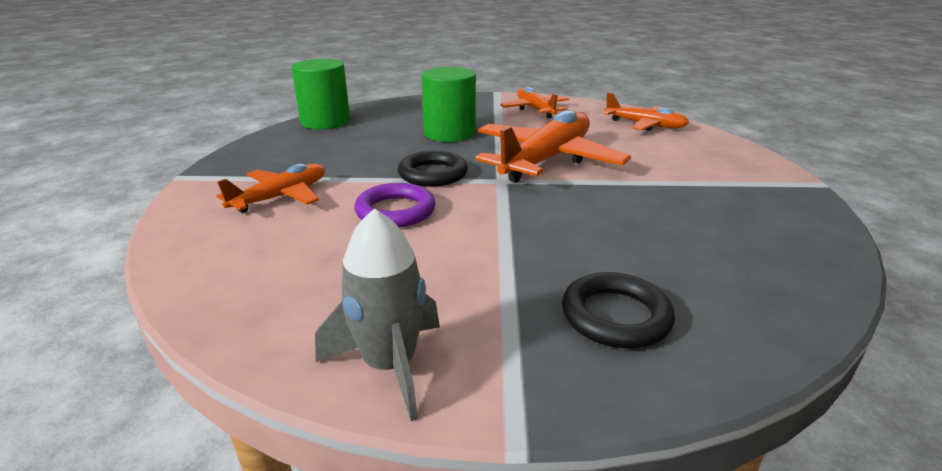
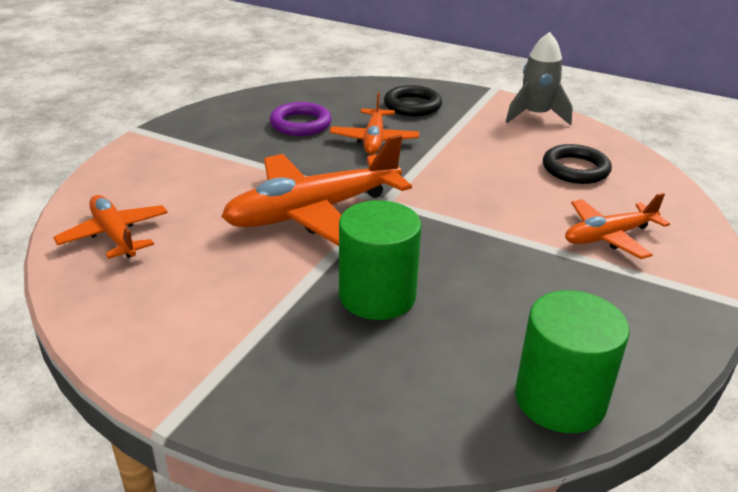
camera: 155 degrees left, 5 degrees up
(395, 211) = (502, 193): purple ring -> purple ring (300, 124)
(433, 174) = (446, 226): black ring -> black ring (575, 169)
(535, 110) = (190, 322): orange plane -> orange plane (374, 140)

